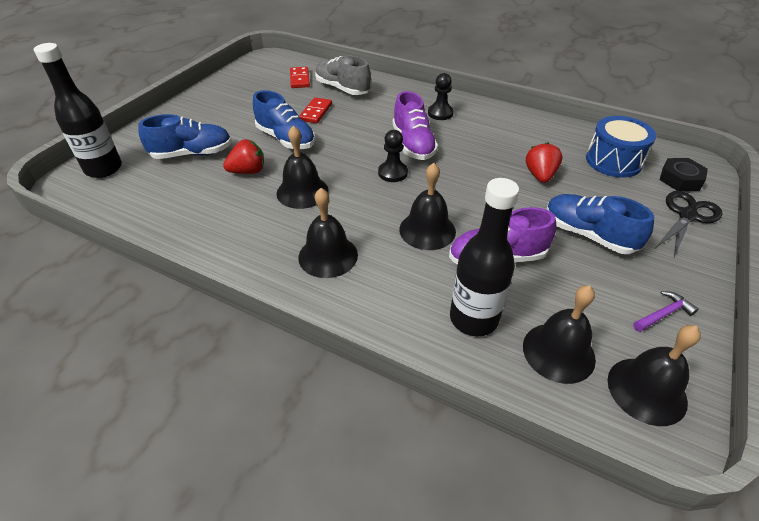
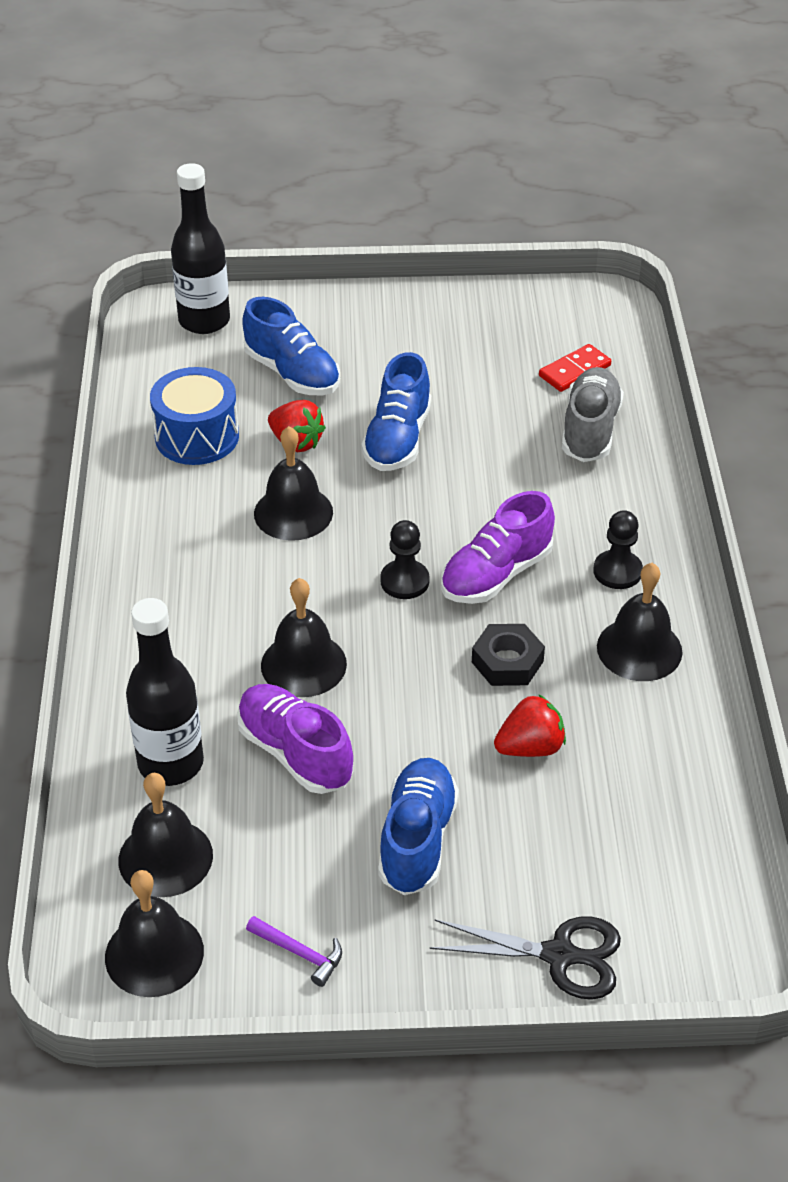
camera: 60 degrees right, 0 degrees up
(316, 112) = (494, 434): red domino -> none
(328, 256) = (190, 592): black bell -> black bell (639, 649)
(613, 161) = (652, 832): blue drum -> blue drum (197, 436)
(680, 179) = (667, 933): black nut -> black nut (507, 661)

